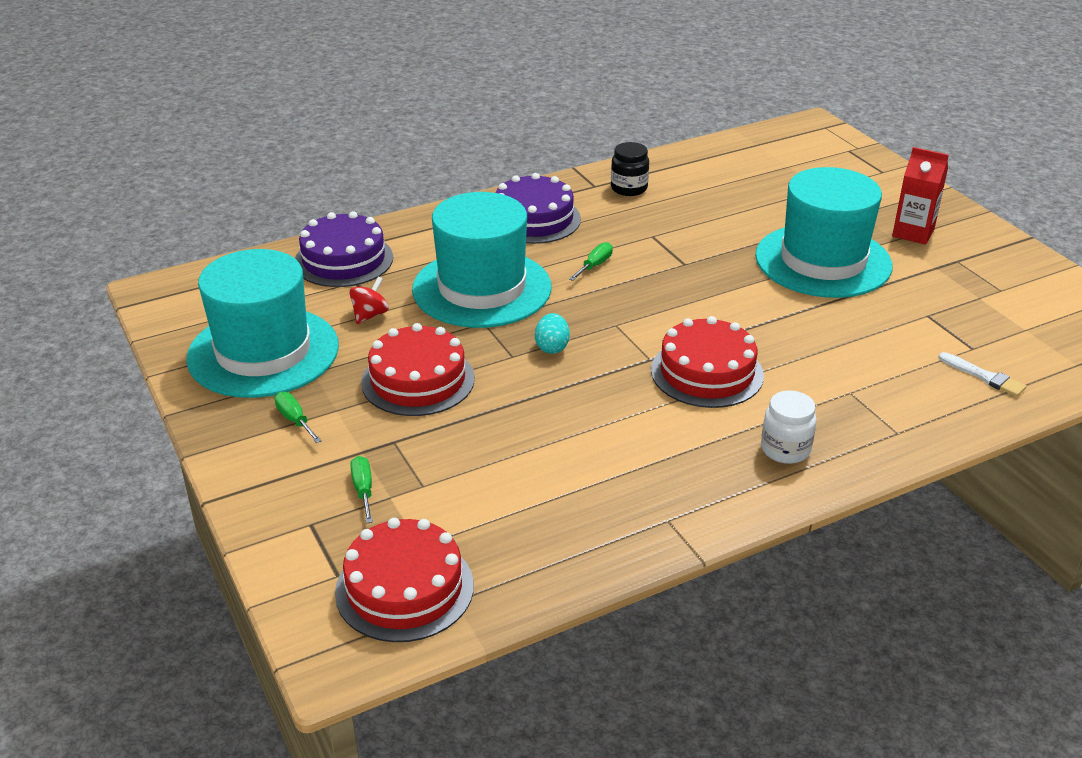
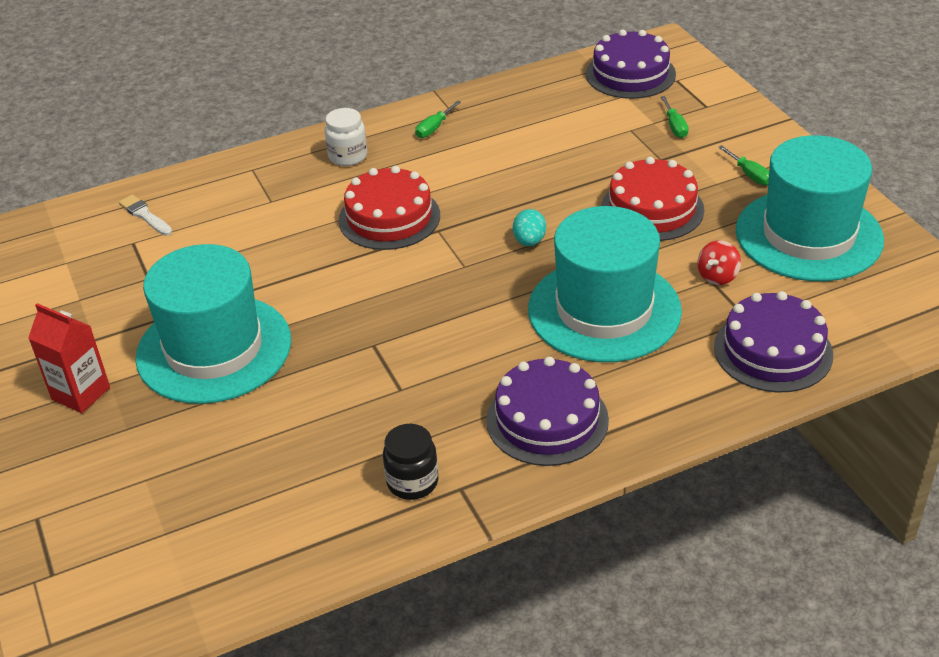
camera: 175 degrees left, 5 degrees up
(404, 588) = (630, 74): red cake -> purple cake
(595, 265) = (476, 342): green screwdriver -> green screwdriver (434, 128)

